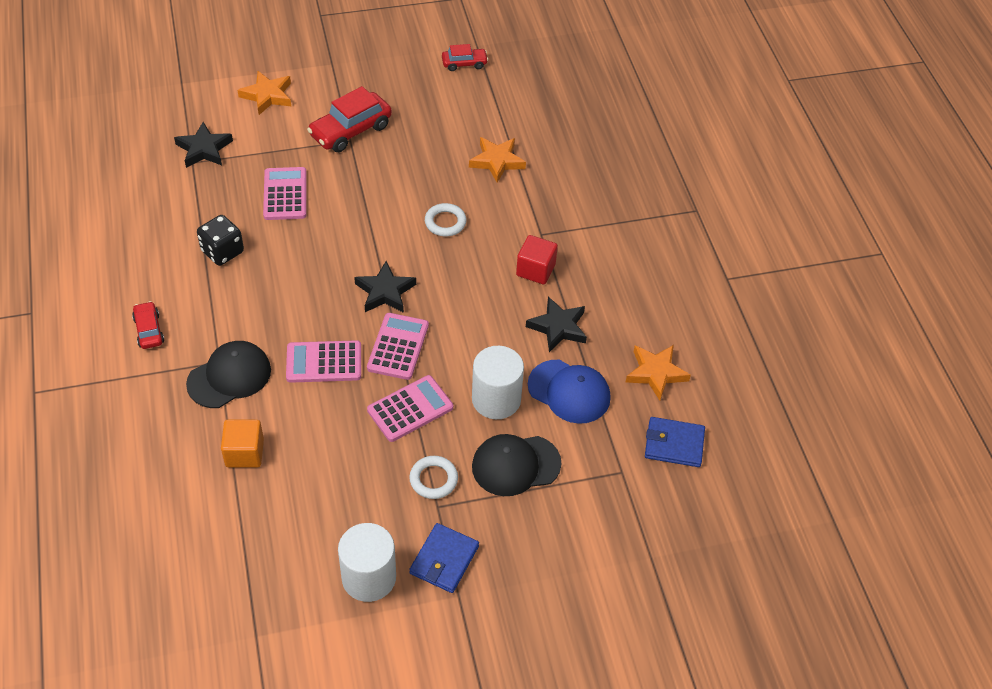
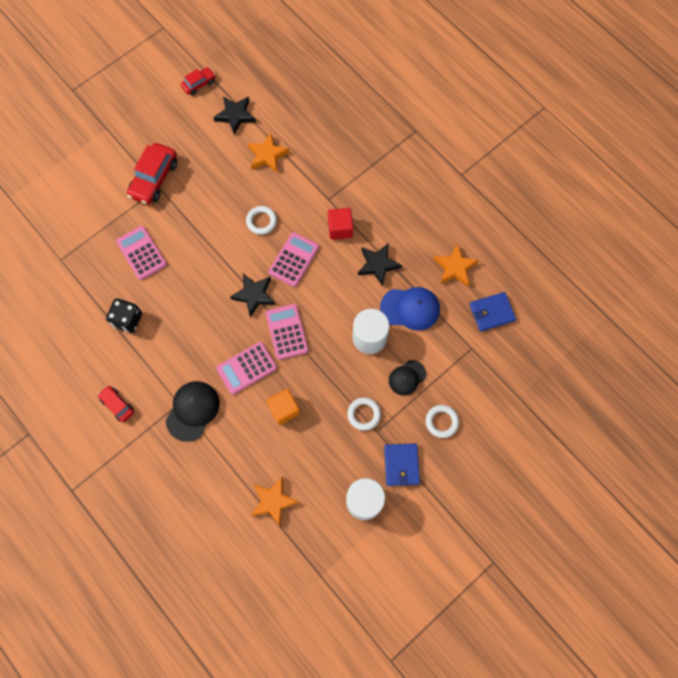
camera: 25 degrees left, 20 degrees up
(204, 149) = (62, 245): black star -> black star (235, 115)
(244, 453) = (237, 459): orange cube -> orange cube (284, 409)
(267, 95) = (78, 178): orange star -> orange star (273, 501)
(410, 409) = (321, 373): pink calculator -> pink calculator (294, 259)
(515, 465) = (407, 377): black cap -> black cap, size x0.65
(529, 536) = (441, 421): none -> white ring

